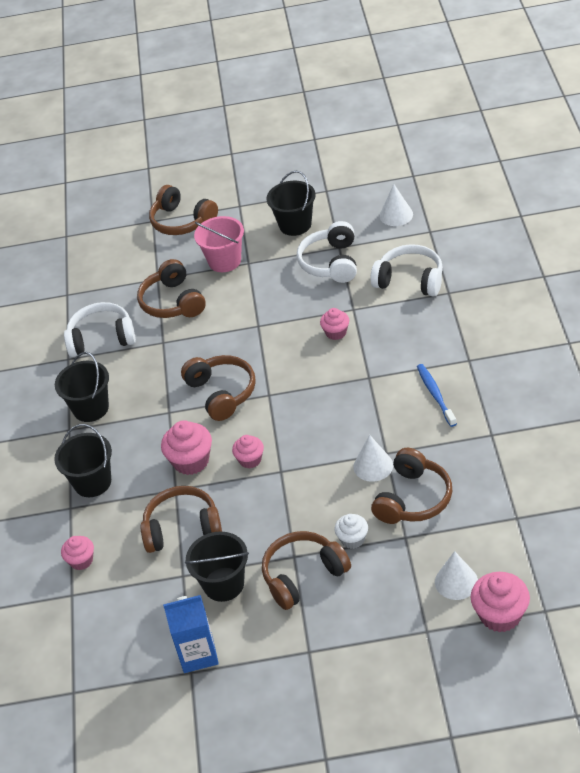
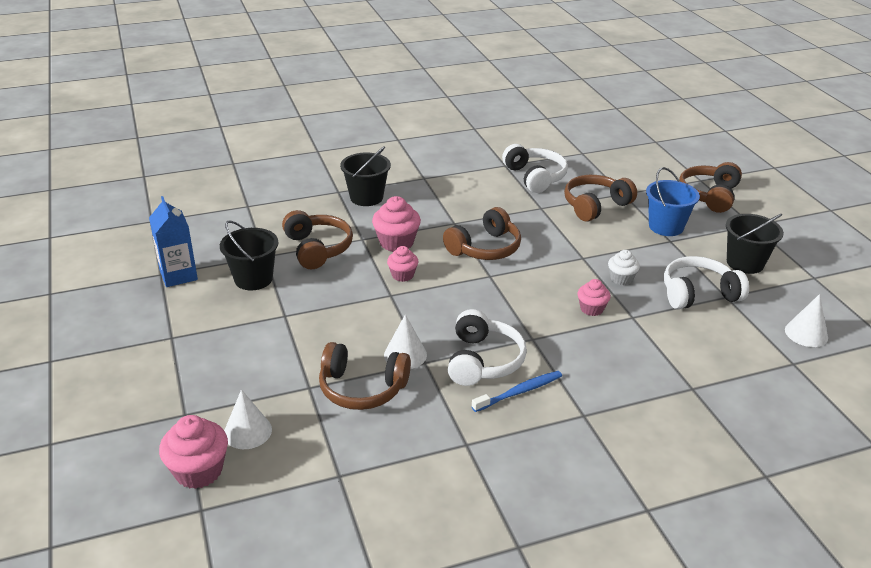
camera: 70 degrees right, 10 degrees down
(81, 560) = (282, 205): pink cupcake -> none
(91, 408) = (450, 184): black bucket -> none
(224, 261) = (666, 226): pink bucket -> blue bucket
(303, 575) = (261, 324): brown headphones -> none
(352, 539) = (305, 351): white cupcake -> white cupcake (621, 279)
(410, 280) = (699, 355): white headphones -> white headphones (483, 361)

